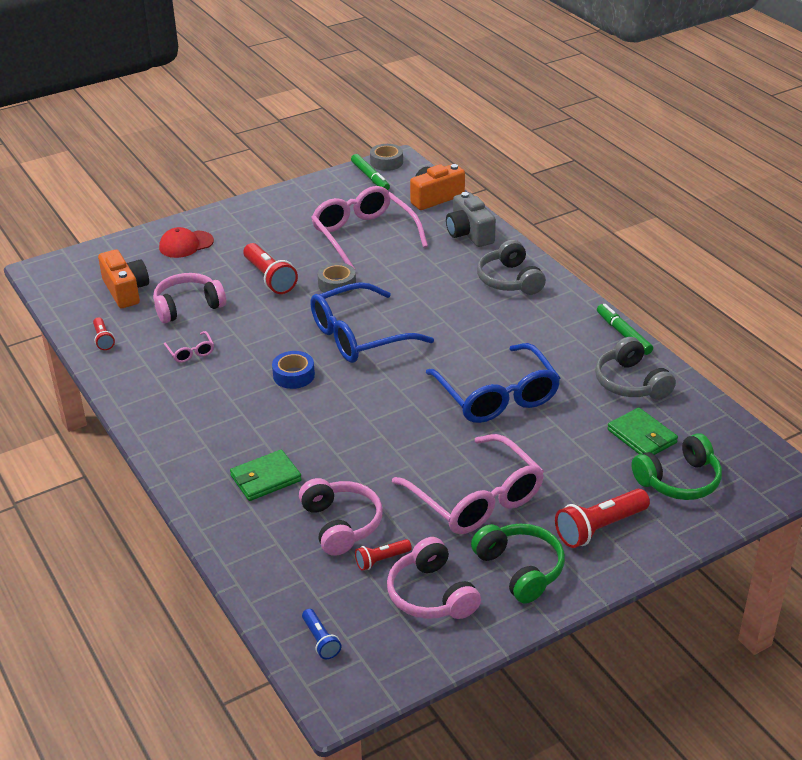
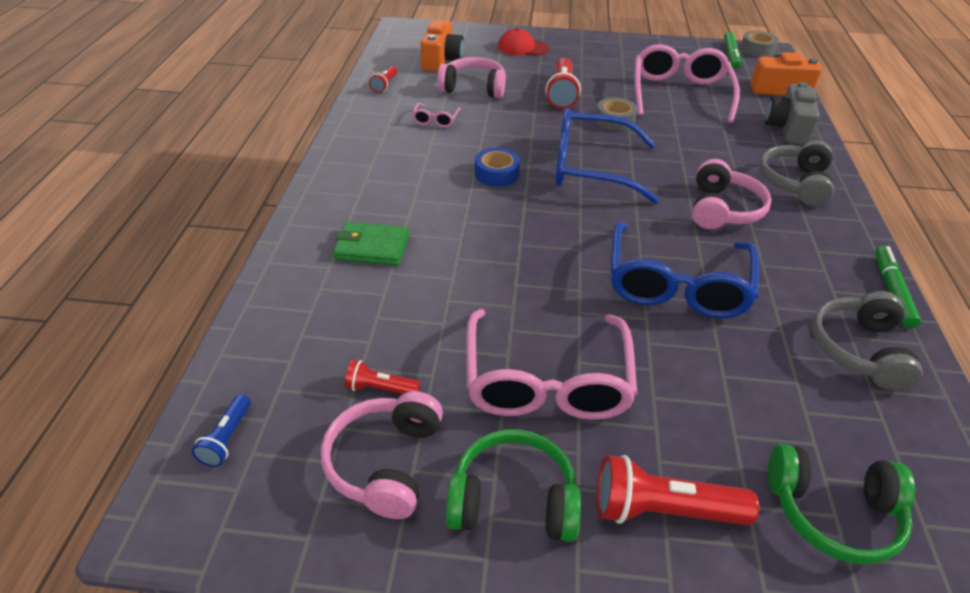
camera: 35 degrees right, 5 degrees up
(341, 524) = (385, 327): pink headphones -> pink headphones (722, 209)
(520, 569) = (513, 499): green headphones -> green headphones turned 90 degrees counterclockwise
(642, 436) = (822, 422): green wallet -> none

